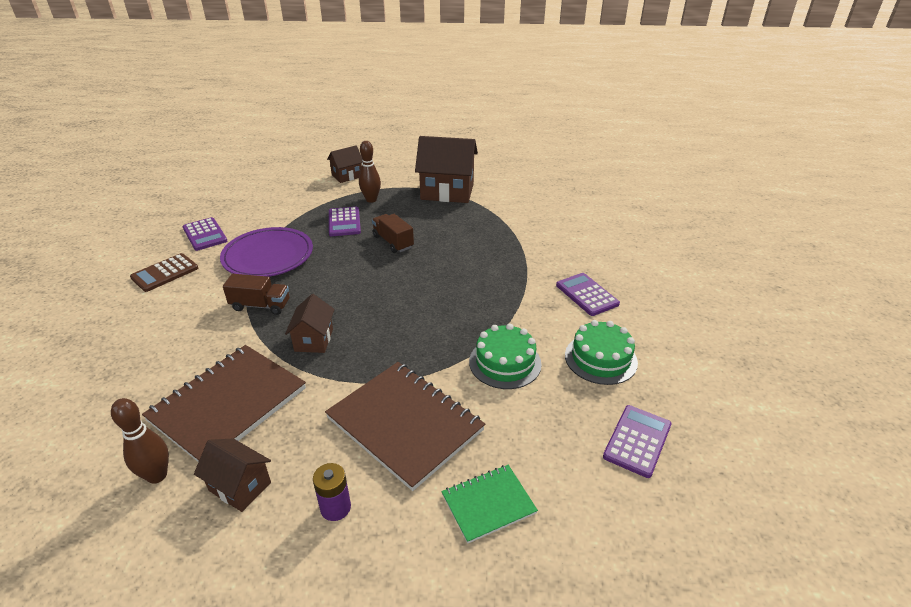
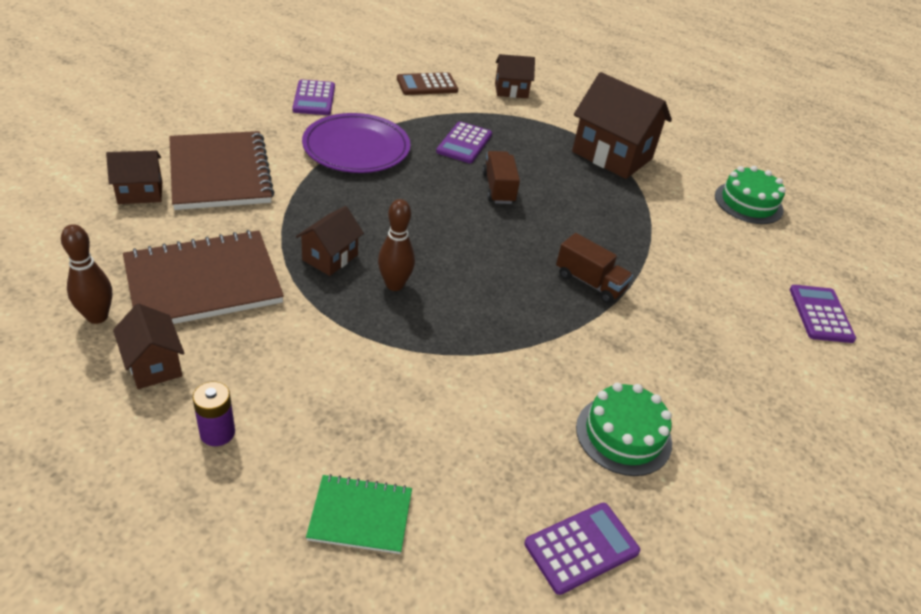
camera: 25 degrees right, 5 degrees up
(113, 363) = (140, 193): none -> brown house
(165, 273) = (248, 123): brown calculator -> brown calculator (427, 85)
(260, 305) = (308, 197): brown truck -> brown truck (590, 282)
(371, 200) = (515, 129): brown bowling pin -> brown bowling pin (394, 285)
(404, 424) = (346, 389): brown notebook -> brown notebook (219, 173)
(505, 362) = (506, 381): green cake -> green cake (748, 203)
(587, 294) = (676, 353): purple calculator -> purple calculator (820, 314)

